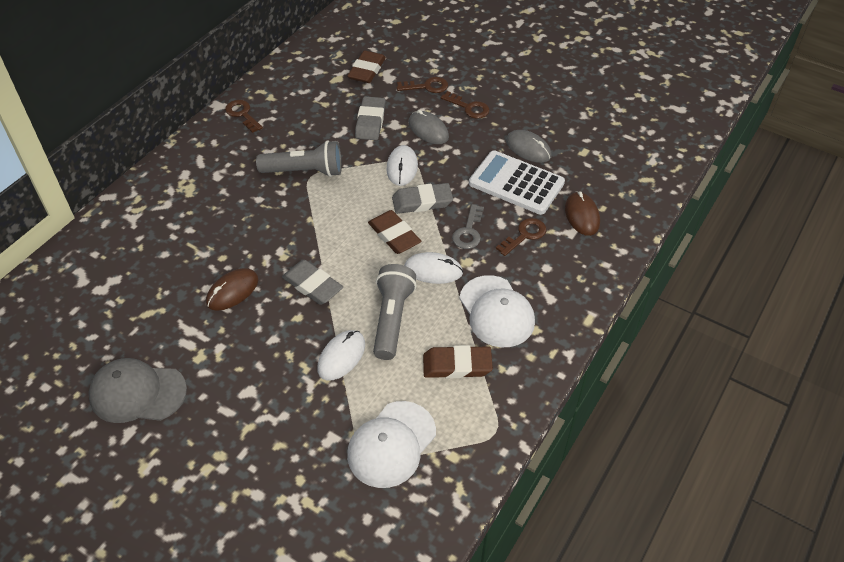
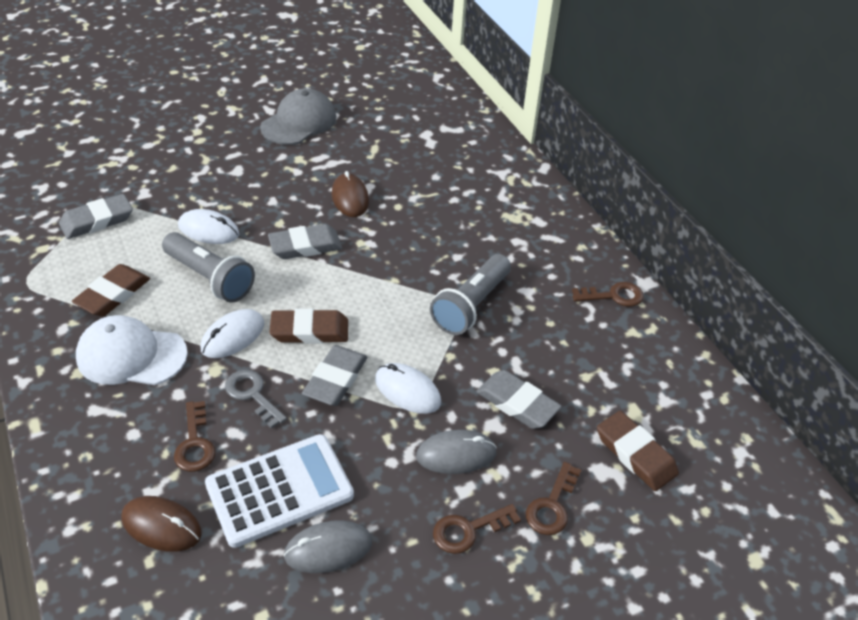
camera: 120 degrees right, 5 degrees down
(341, 356) = (208, 230): white mouse -> white mouse turned 45 degrees counterclockwise
(391, 444) = (97, 220): white cap -> grey eraser

